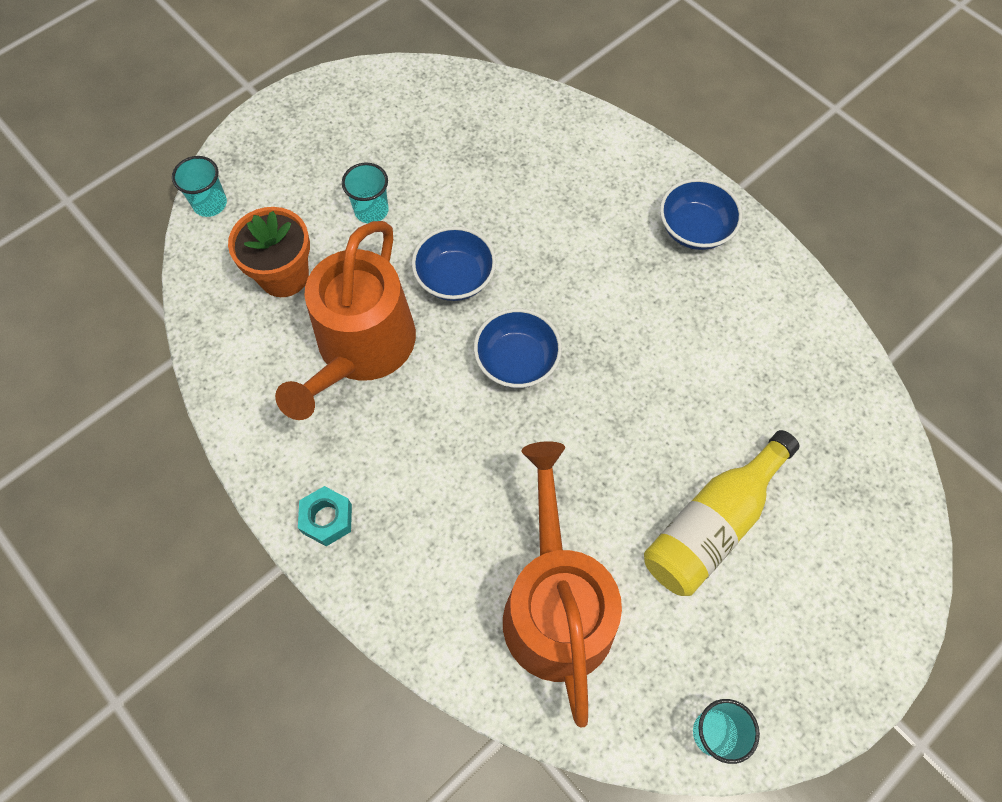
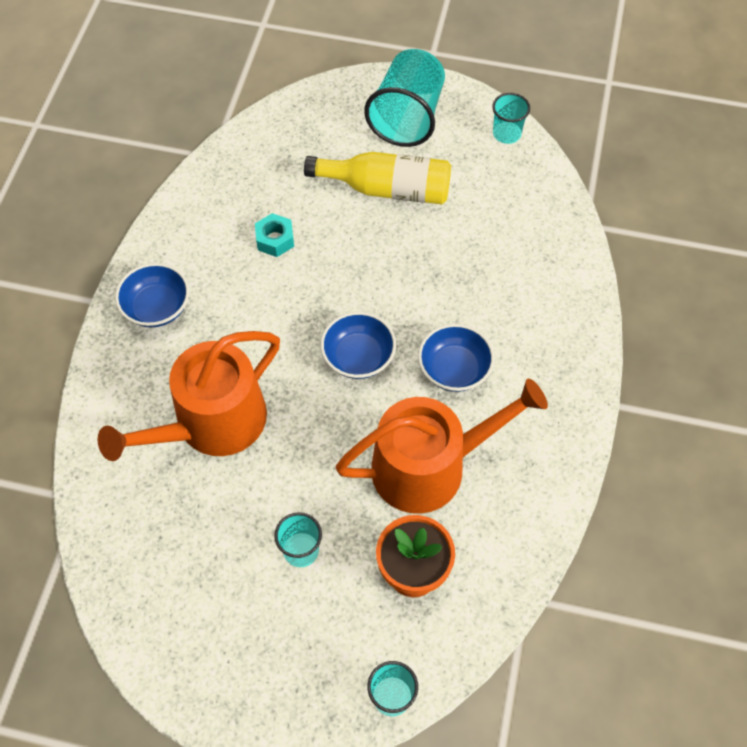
camera: 125 degrees left, 5 degrees down
(327, 519) = (566, 397): turquoise nut -> turquoise nut (275, 240)
(455, 278) = (319, 442): blue bowl -> blue bowl (454, 369)
(555, 605) = (505, 239): orange watering can -> orange watering can (211, 424)
(814, 624) = (407, 117): none -> turquoise cup

